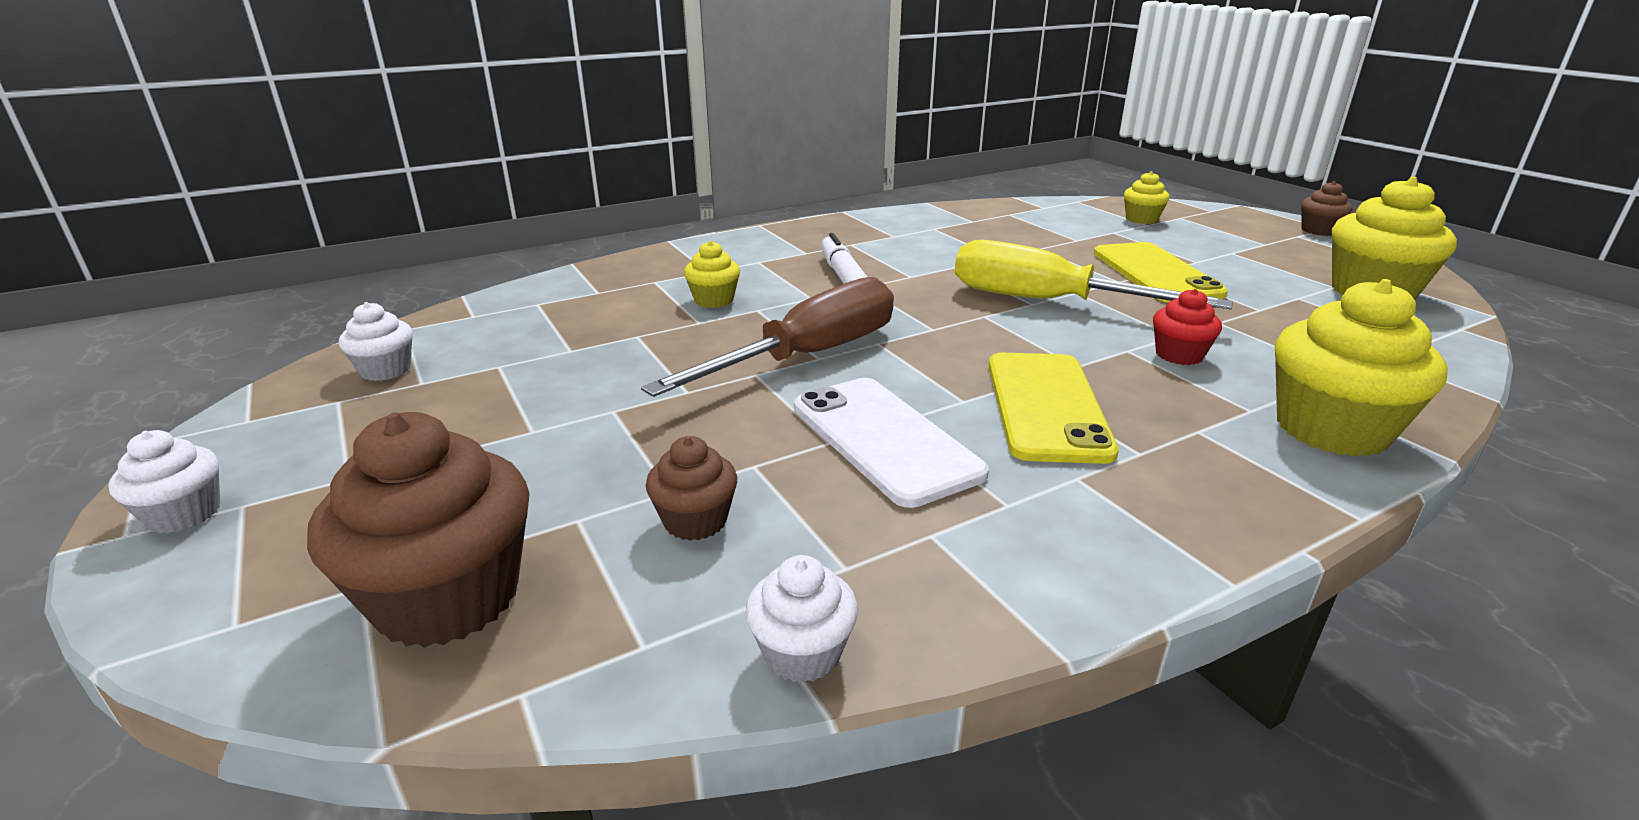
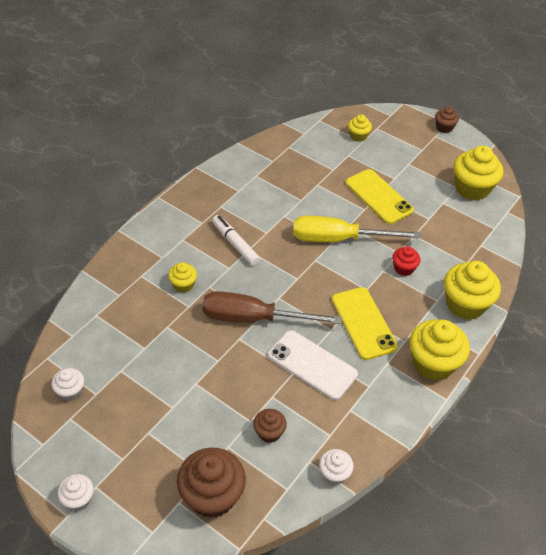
camera: 25 degrees left, 20 degrees up
(807, 356) = (254, 318): brown screwdriver -> brown screwdriver turned 105 degrees counterclockwise
(1212, 506) = (433, 363): none -> yellow cupcake

